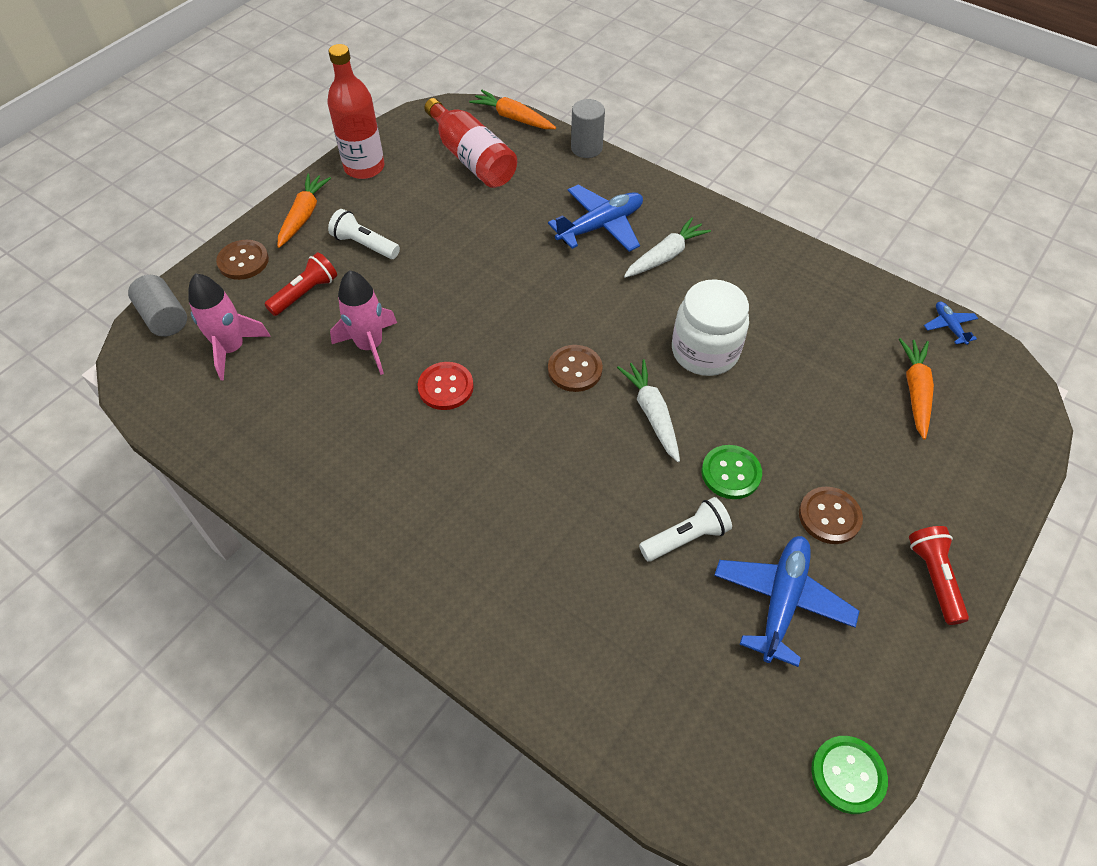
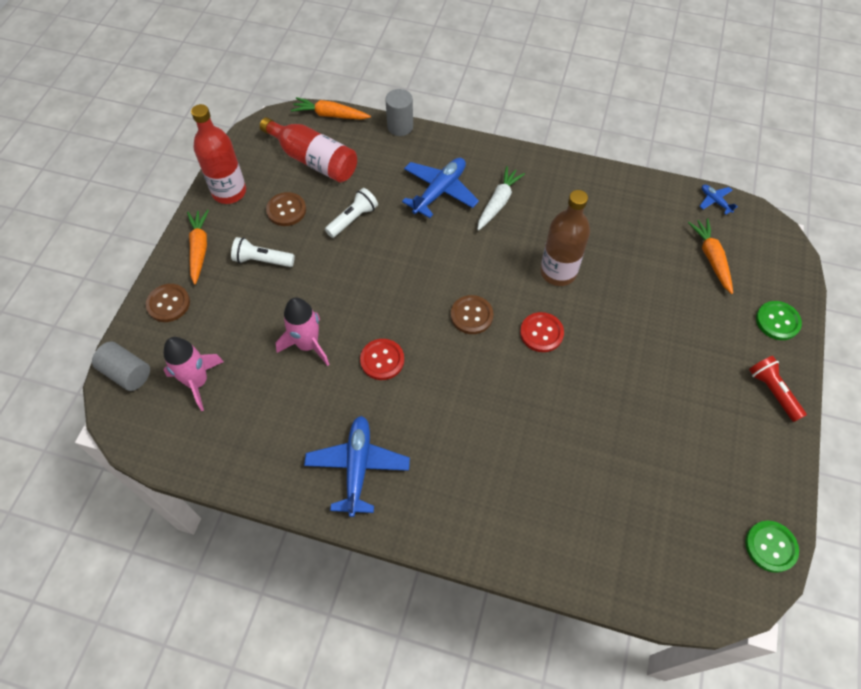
camera: 20 degrees left, 5 degrees up
(305, 293) = (234, 316): red flashlight -> none
(652, 414) = (541, 333): white carrot -> red button
(686, 538) = (603, 419): white flashlight -> white flashlight (353, 219)
(704, 351) = (558, 272): white jar -> brown bottle
(731, 473) = (614, 360): green button -> green button (777, 321)
(781, 601) = (684, 443): blue plane -> blue plane (358, 467)
(829, 516) = (691, 370): brown button -> brown button (286, 210)

